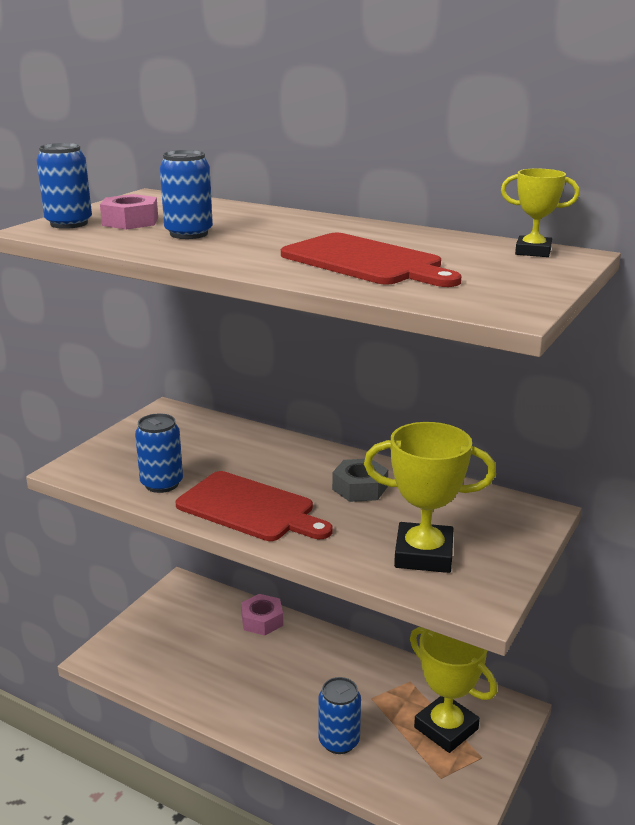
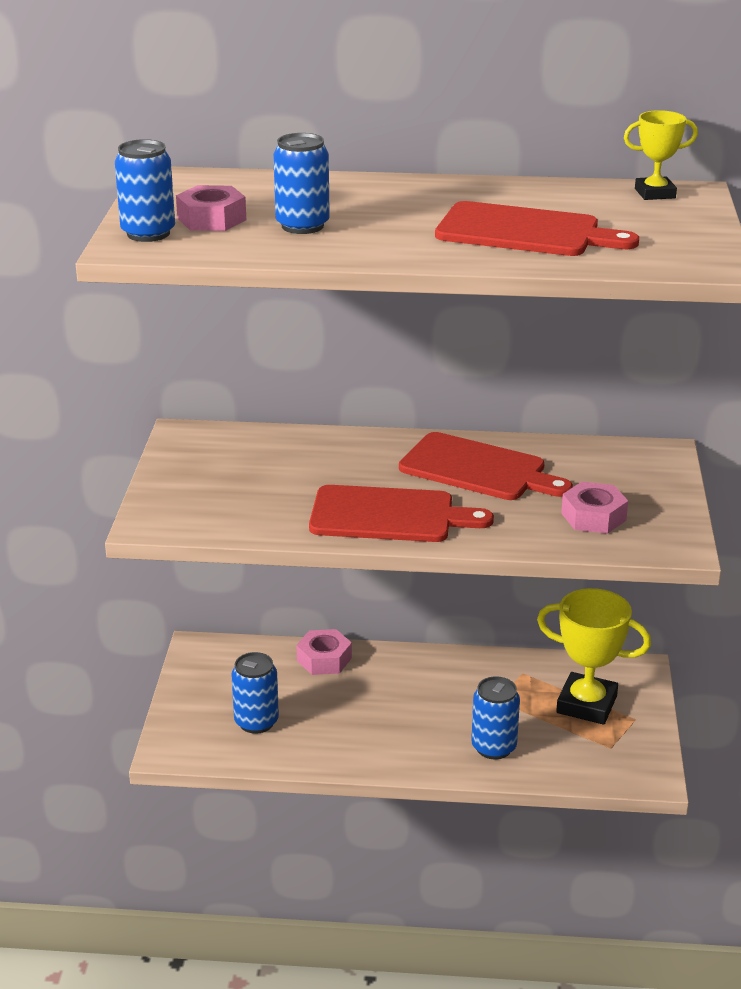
camera: 25 degrees left, 5 degrees up
(162, 484) = (270, 514): blue can -> blue can (256, 722)
(360, 488) = (478, 469): grey nut -> red cutting board
(423, 554) = (593, 517): yellow trophy -> pink nut

